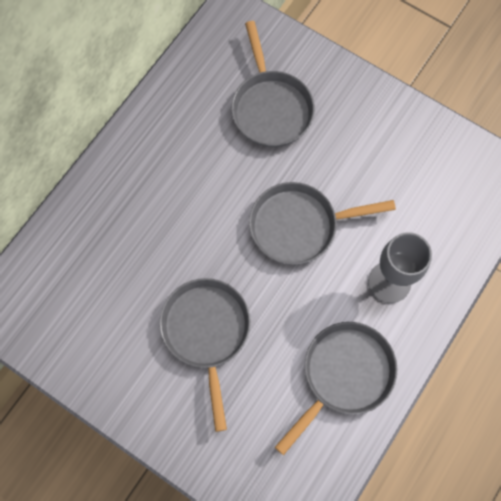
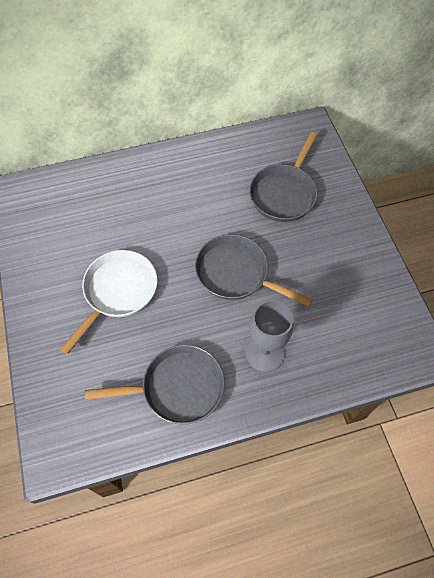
camera: 40 degrees right, 10 degrees down
(207, 332) = (118, 292): grey pan -> white pan

